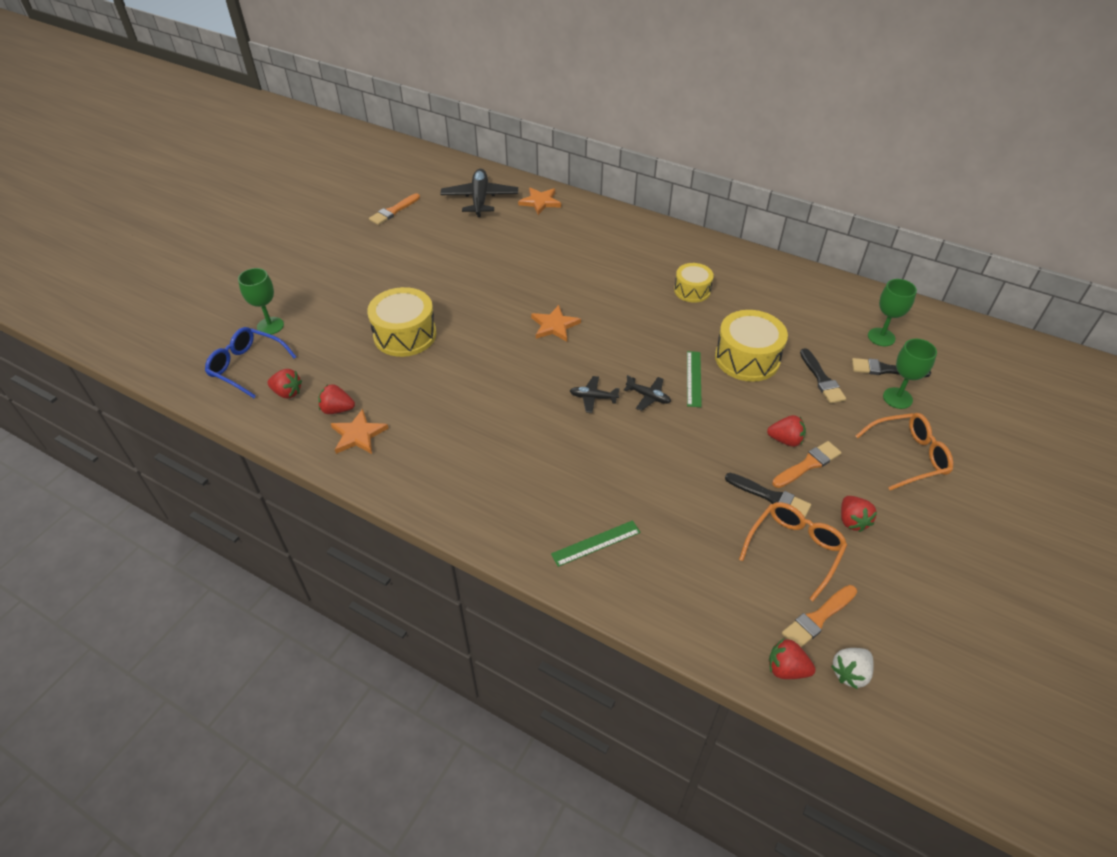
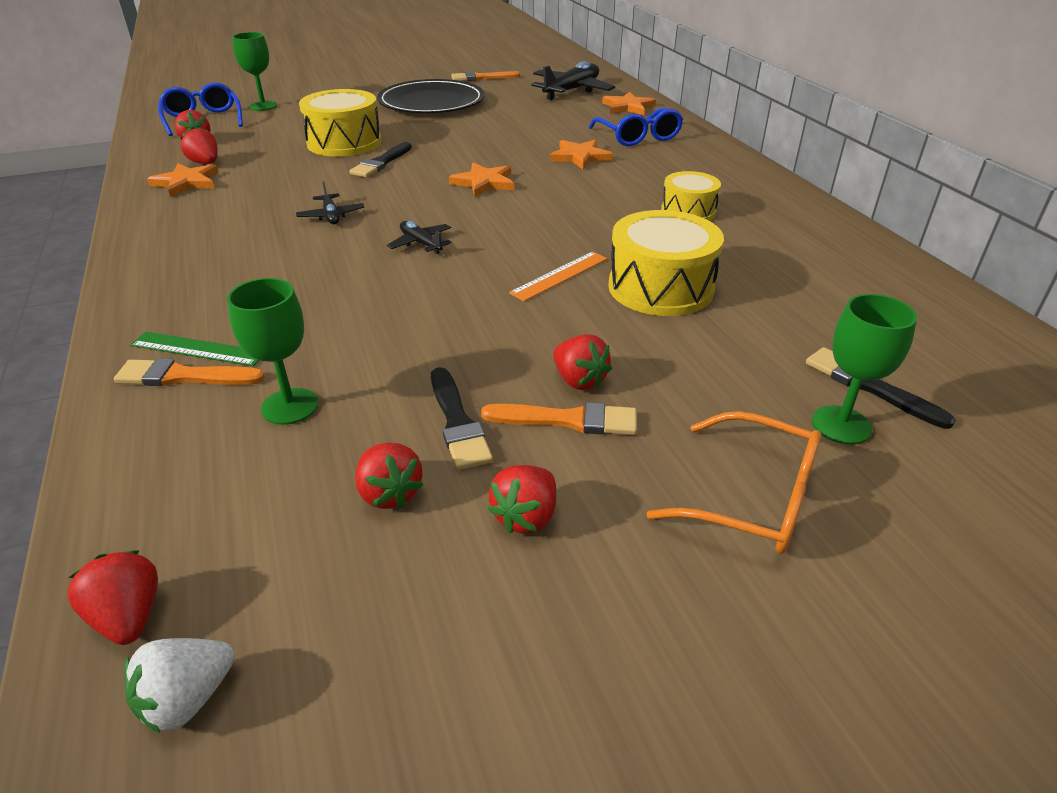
camera: 40 degrees right, 10 degrees down
(399, 258) = (431, 102): none -> black plate
(577, 271) = (580, 157): none -> orange star
(586, 233) = (638, 137): none -> blue glasses
(648, 396) = (479, 267): black plane -> black plane (331, 216)
(693, 378) = (559, 275): green ruler -> orange ruler
(794, 549) = (389, 493): orange glasses -> red strawberry
(818, 618) = (275, 592): orange brush -> orange brush (184, 376)
(821, 379) = (739, 349): black brush -> black brush (381, 163)
(850, 673) = (188, 699): white strawberry -> white strawberry turned 45 degrees counterclockwise
(881, 337) = (916, 351): green goblet -> green goblet (290, 406)

